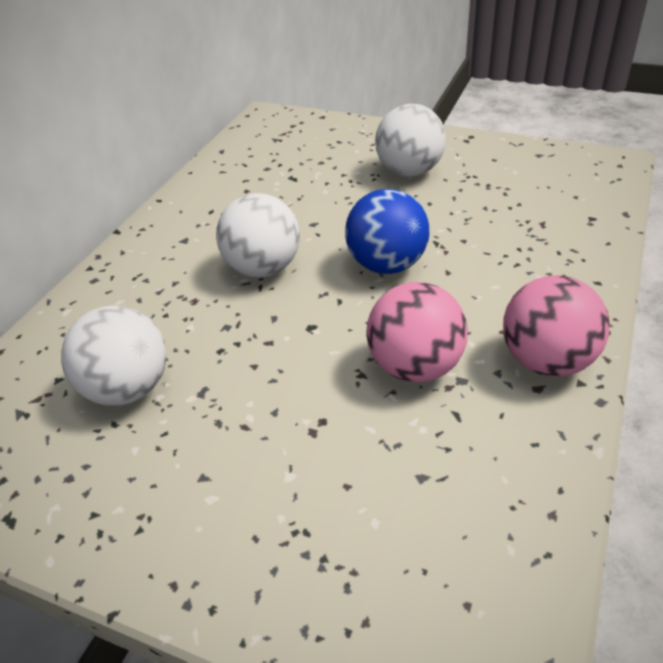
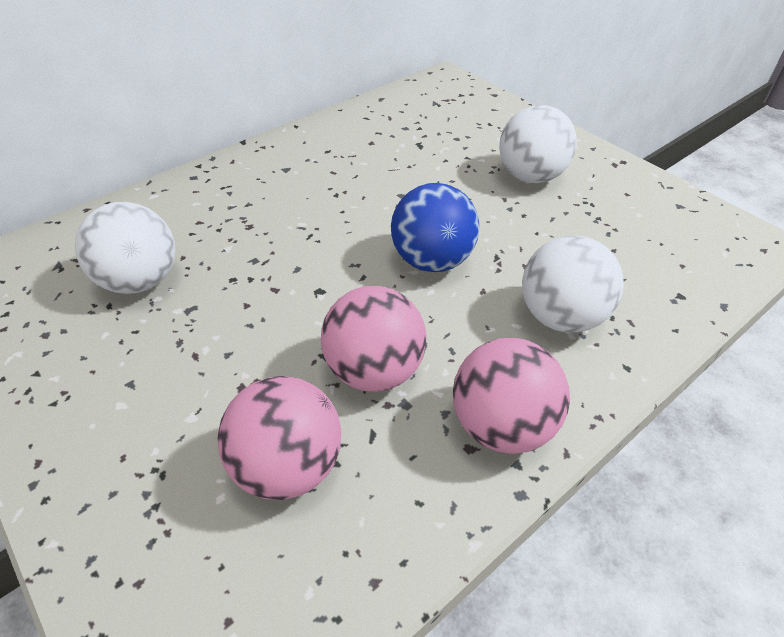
camera: 25 degrees right, 5 degrees up
(263, 268) = (325, 220): white ball -> white ball (561, 316)
(410, 469) = (288, 465): none -> pink ball

